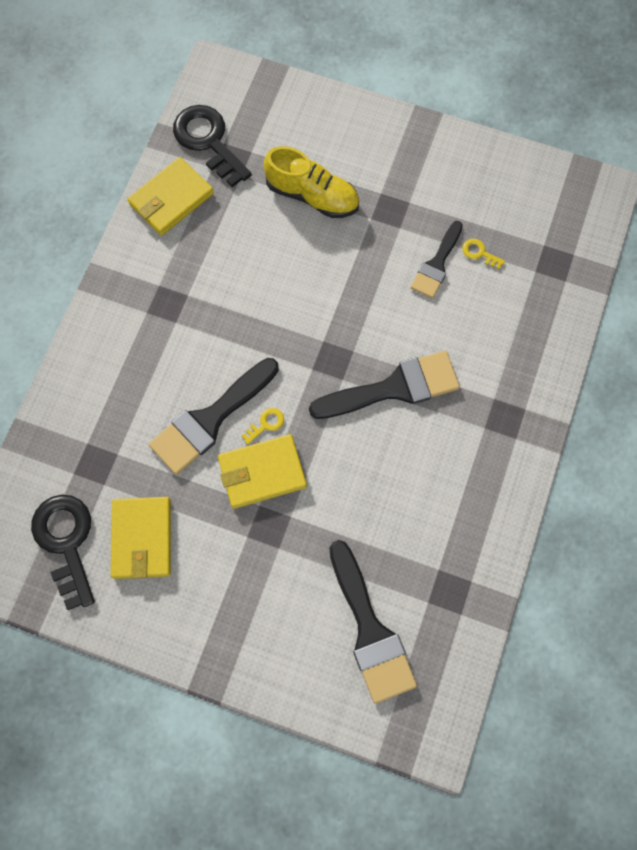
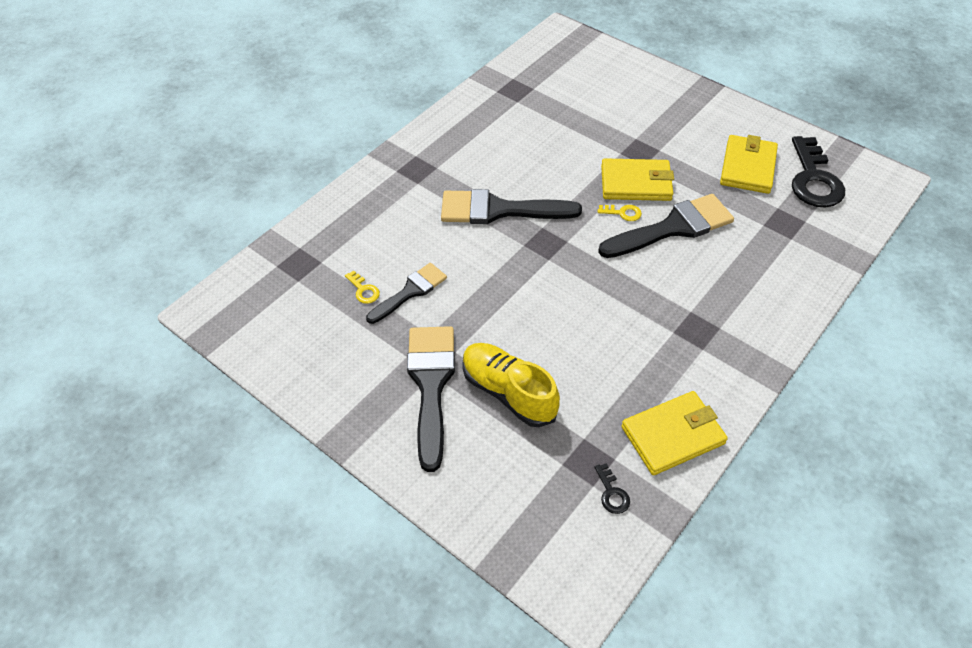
camera: 160 degrees left, 20 degrees down
(208, 141) = (612, 493): black key -> black key, size x0.42
(266, 424) = (623, 213): yellow key -> yellow key turned 150 degrees counterclockwise
(370, 630) = (582, 84): black brush -> black brush (431, 385)

